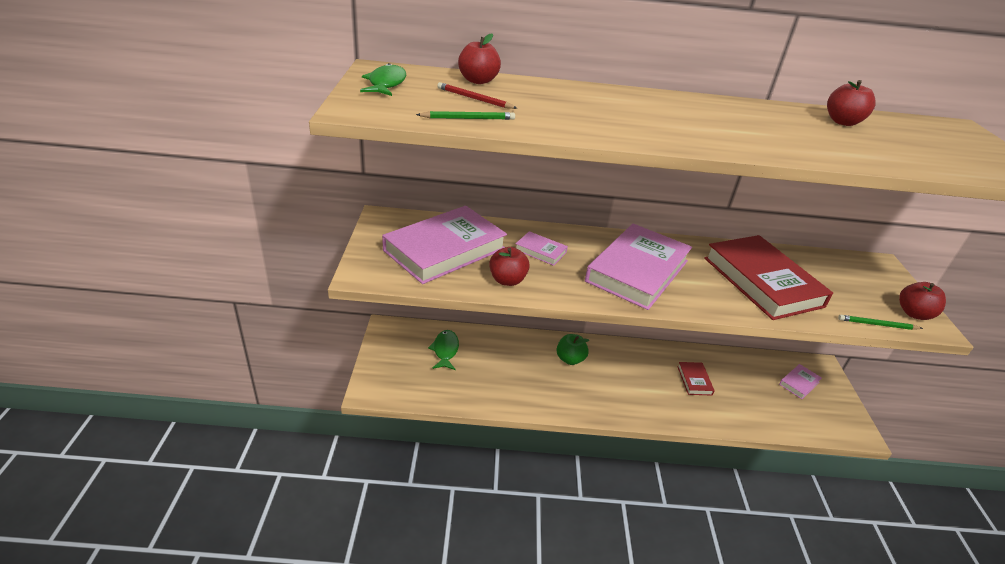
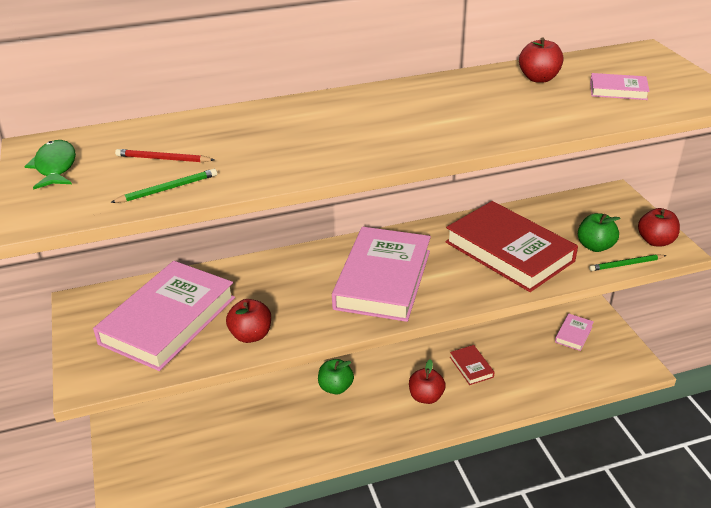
camera: 15 degrees left, 0 degrees up
(445, 350) = (194, 425): green fish -> none
(478, 81) = (156, 131): red apple -> red apple (426, 397)
(540, 251) = (274, 288): pink book -> pink book (618, 90)
(849, 301) = (595, 246): none -> green apple

